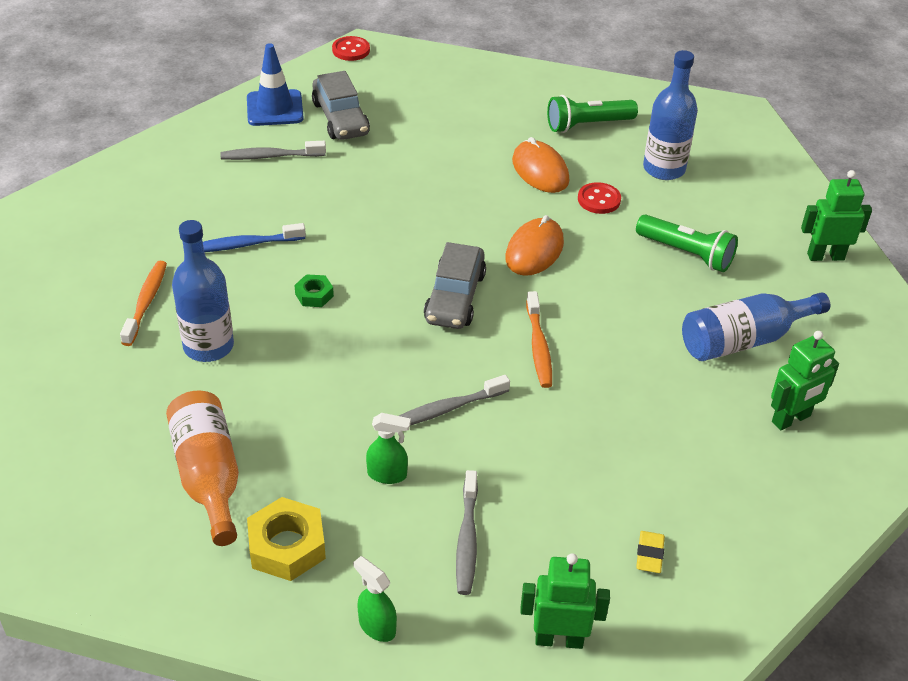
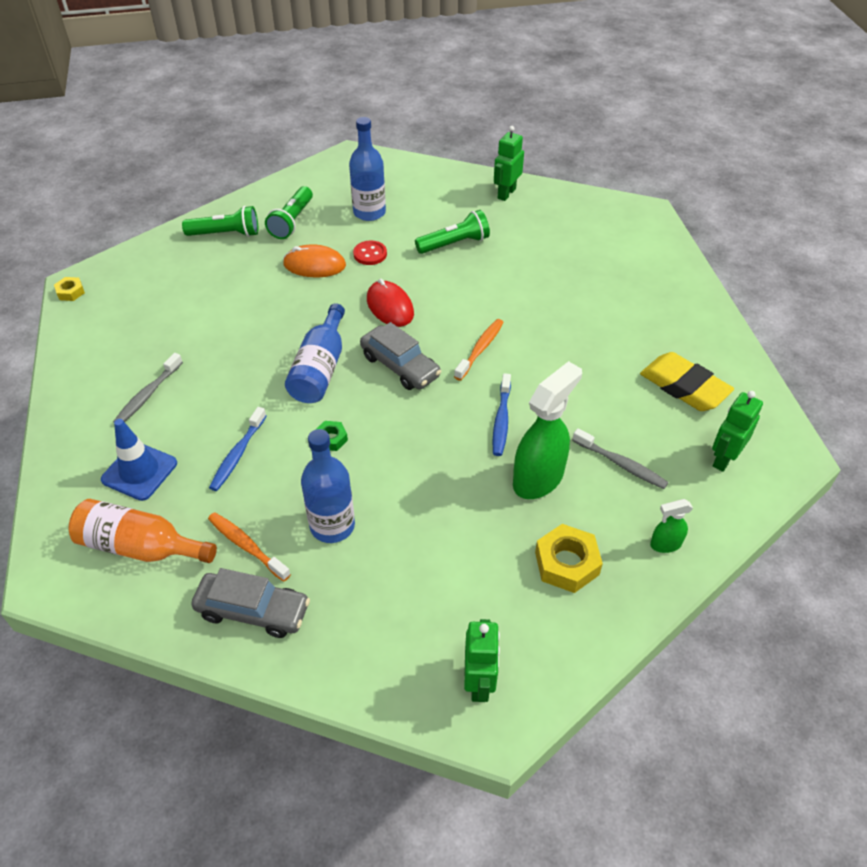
camera: 55 degrees left, 5 degrees up
(208, 476) = (469, 582): orange bottle -> orange bottle (140, 547)
(275, 108) = (91, 366): blue traffic cone -> blue traffic cone (139, 471)
(340, 118) = (147, 335): grey car -> grey car (253, 611)
(351, 50) = (70, 292): red button -> yellow nut
(387, 475) = (538, 478): green spray bottle -> green spray bottle, size x2.05
(446, 409) = (501, 420): grey toothbrush -> blue toothbrush
(521, 94) = (226, 234): none -> green flashlight
(534, 250) = (390, 306): orange mouse -> red mouse
(538, 347) = (480, 349): orange toothbrush -> orange toothbrush turned 90 degrees counterclockwise
(649, 554) = (684, 386): yellow eraser -> yellow eraser, size x2.31
(744, 340) = (546, 260): blue bottle -> blue bottle (320, 369)
(791, 419) = (622, 276): green robot -> green robot (479, 683)

